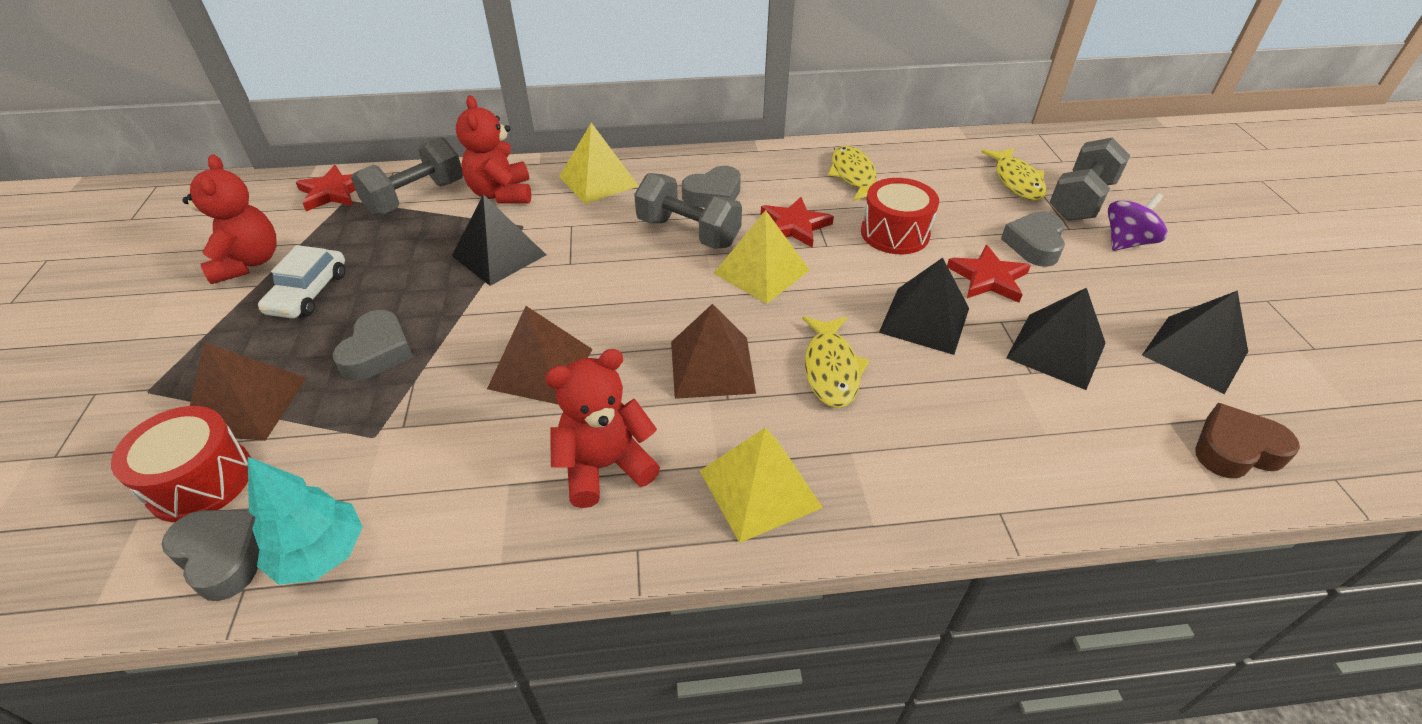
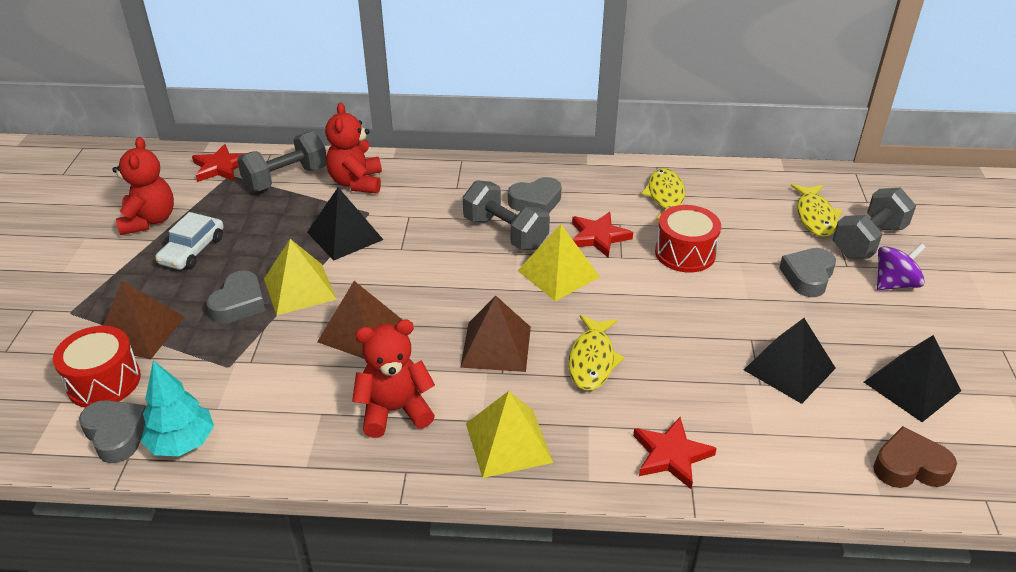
camera: 10 degrees right, 5 degrees down
(598, 181) = (440, 179): yellow pyramid -> yellow pyramid (300, 288)
(924, 320) = (684, 330): black pyramid -> none
(988, 278) = (754, 301): red star -> red star (671, 455)

